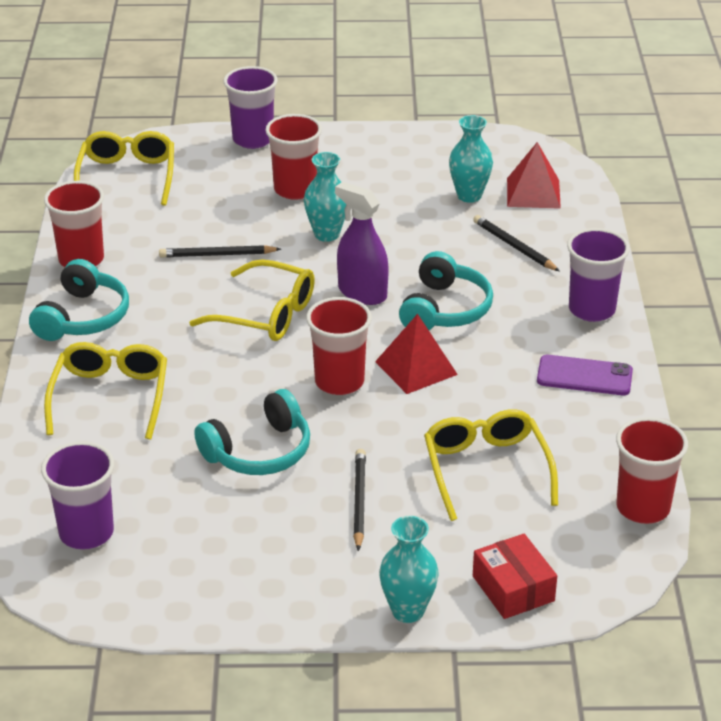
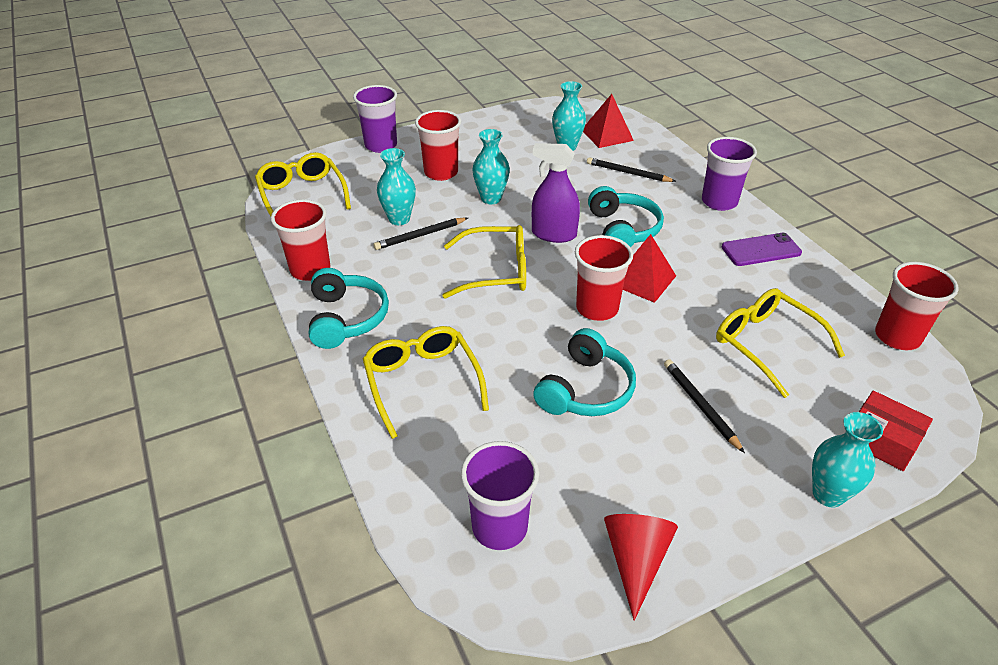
camera: 25 degrees left, 5 degrees up
(181, 596) = (635, 560): none -> red cone
(209, 231) = (399, 219): none -> turquoise vase

